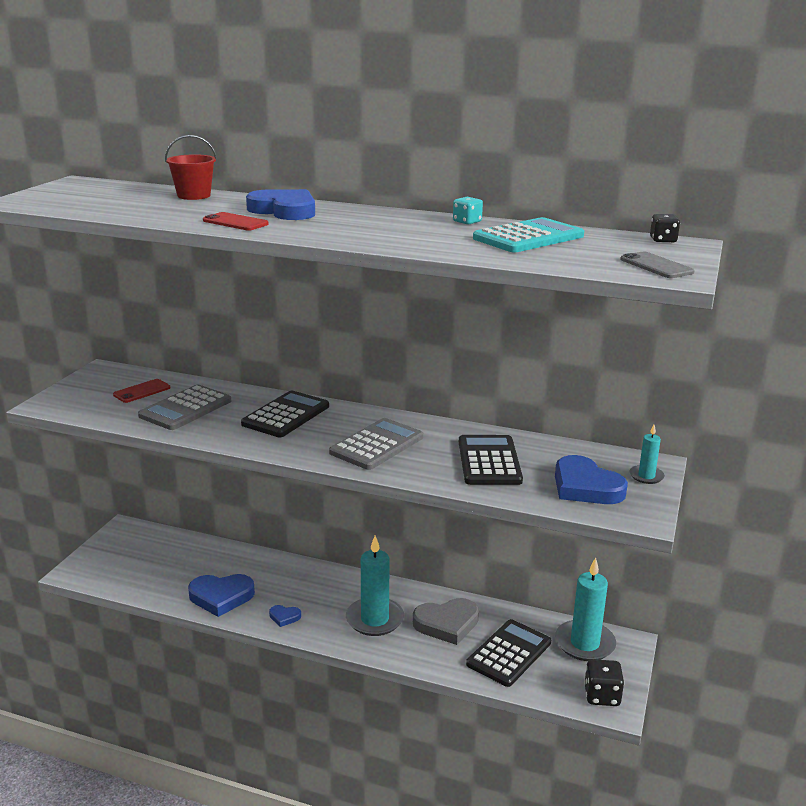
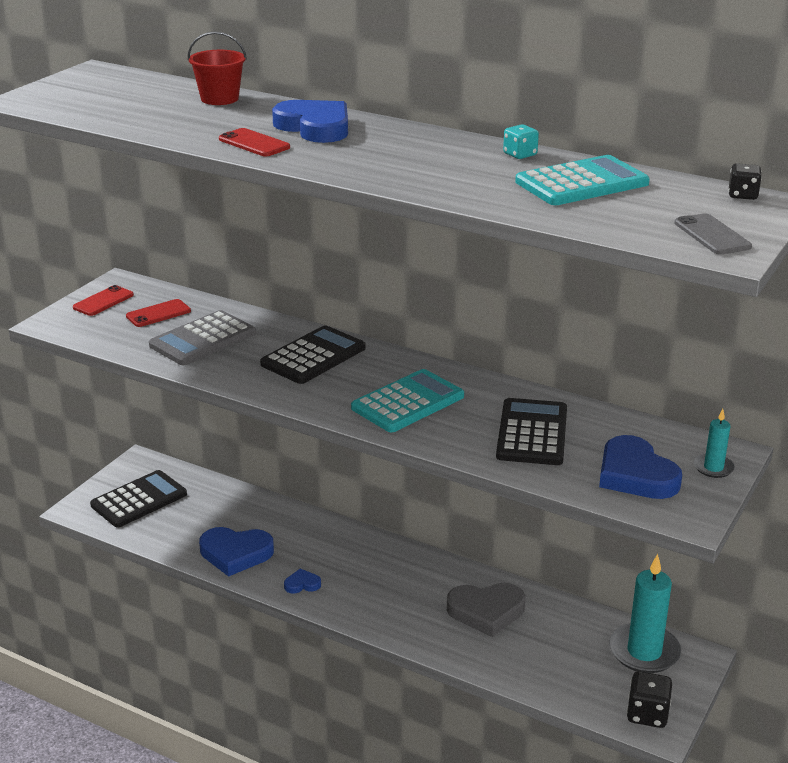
camera: 10 degrees right, 5 degrees up
(90, 385) = (103, 301): none -> red phone
(284, 617) = (302, 584): blue heart -> blue heart turned 150 degrees clockwise
(374, 619) = (404, 597): turquoise candle -> none
(377, 445) = (408, 402): grey calculator -> turquoise calculator
(509, 653) = (551, 653): black calculator -> black calculator (139, 500)

